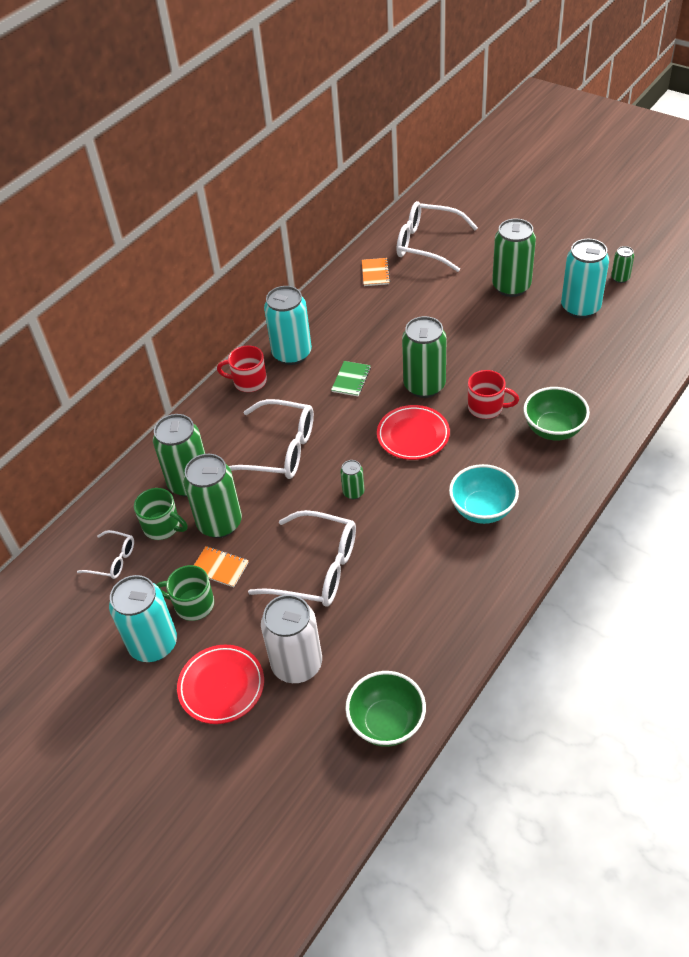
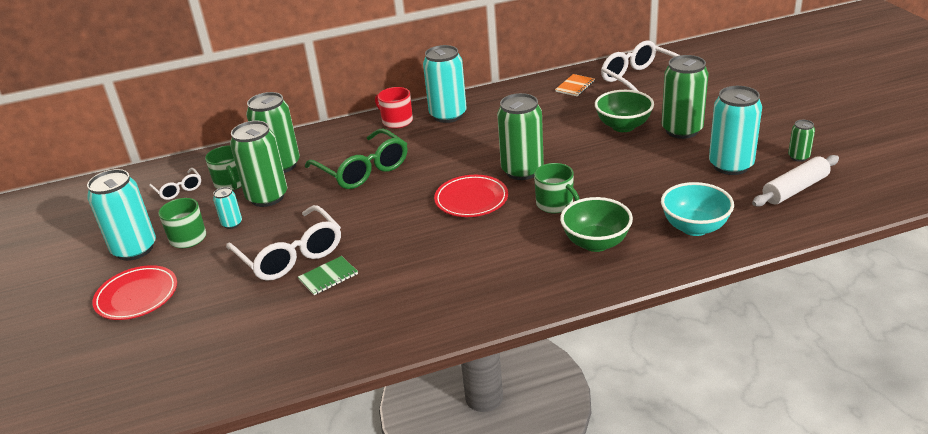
camera: 35 degrees right, 15 degrees down
(220, 567) = (232, 224): orange notebook -> turquoise can
(279, 450) = (363, 170): white glasses -> green glasses
(297, 664) = (198, 309): white can -> none
(351, 380) = (470, 146): green notebook -> green notebook (328, 277)
(353, 492) = (379, 218): green can -> none
(386, 723) = (203, 383): green bowl -> green bowl (623, 126)
(482, 509) = (462, 273): turquoise bowl -> turquoise bowl (694, 227)
(486, 407) = (555, 204): red mug -> green mug
(644, 311) = (795, 189): none -> white rolling pin

